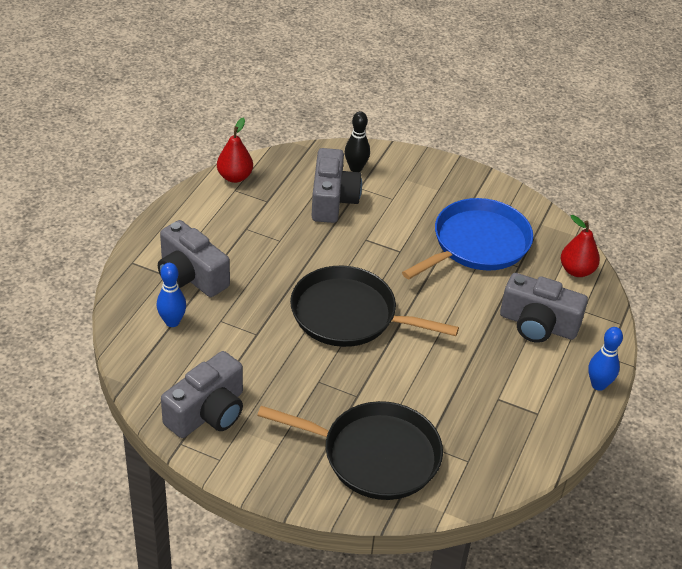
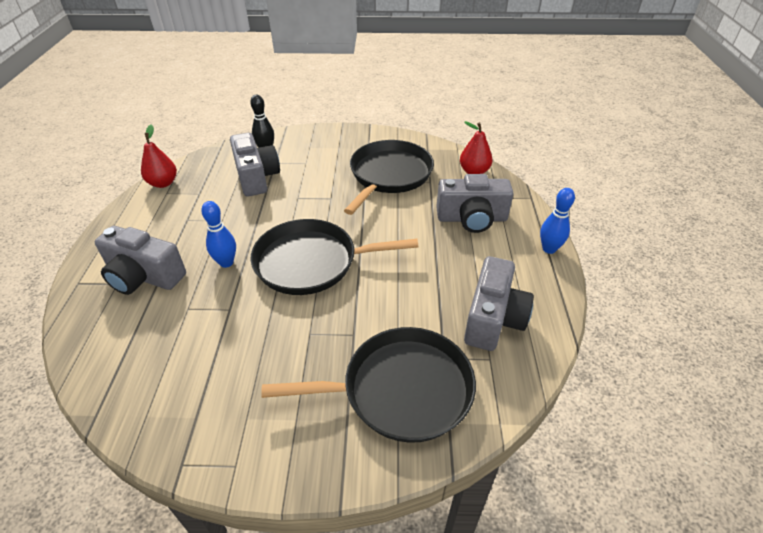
camera: 20 degrees left, 0 degrees up
(172, 322) = (135, 327): blue bowling pin -> blue bowling pin (226, 262)
(208, 412) = (204, 413): grey camera -> grey camera (493, 319)
(477, 244) = (389, 175): blue pan -> black pan

